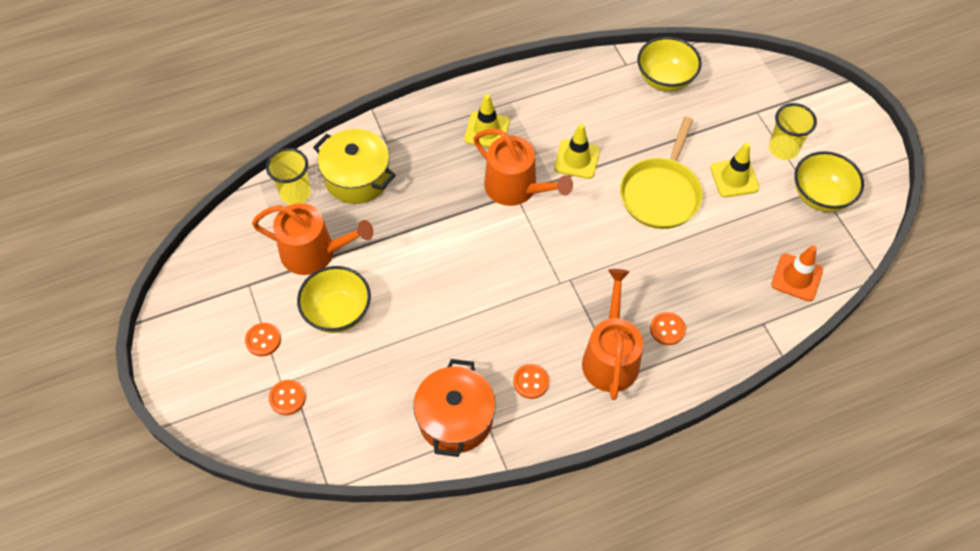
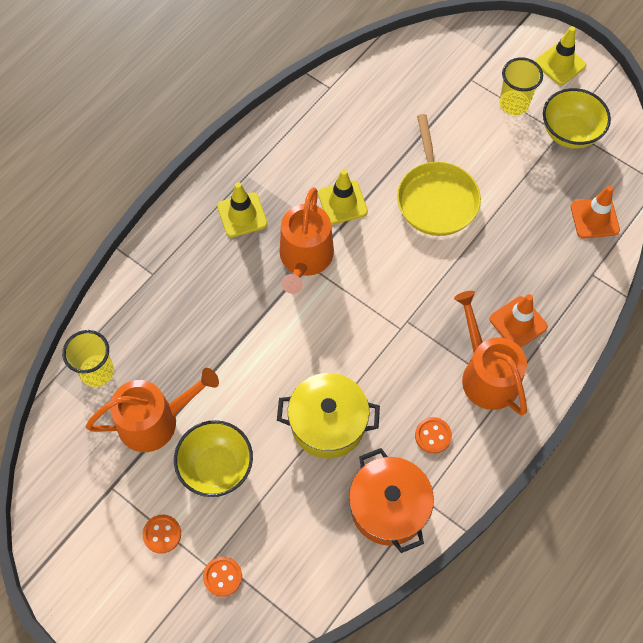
camera: 30 degrees left, 5 degrees up
(357, 178) = (148, 324): yellow pot -> yellow pot (328, 423)
(516, 188) = (305, 258): orange watering can -> orange watering can turned 90 degrees clockwise
(665, 79) = (373, 86): yellow bowl -> none
(667, 329) = (518, 323): orange button -> orange traffic cone
(734, 178) = (489, 152): yellow traffic cone -> yellow traffic cone (560, 64)

